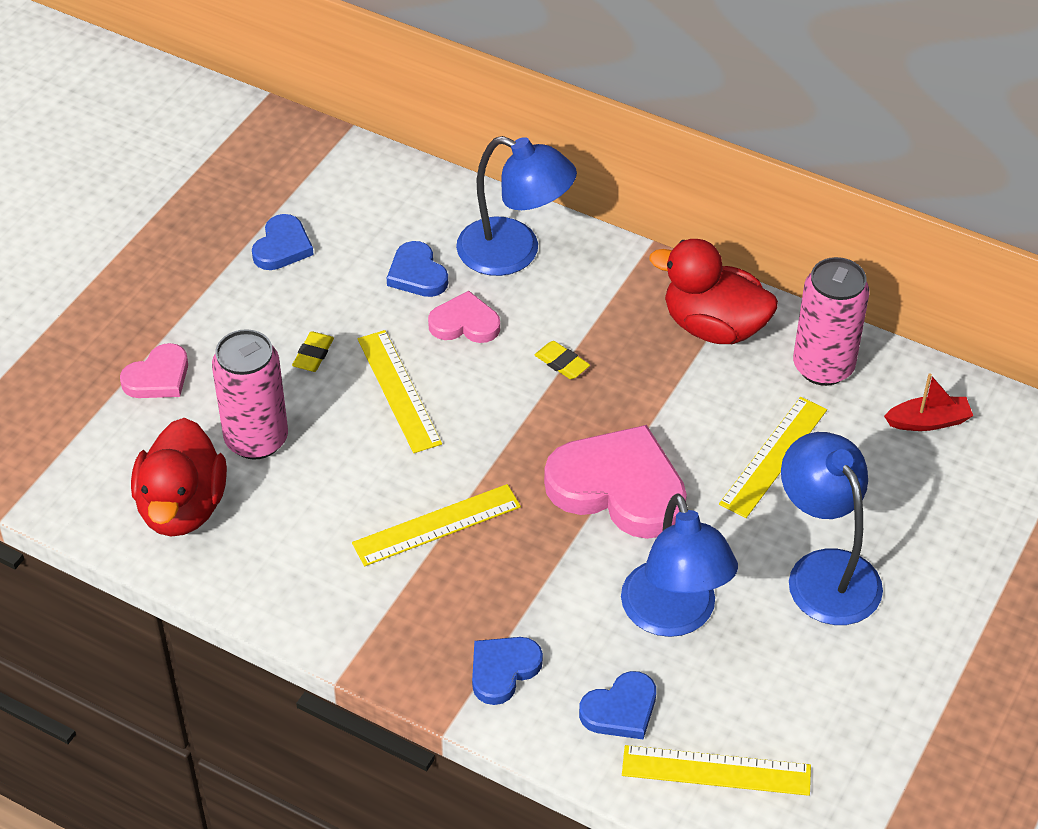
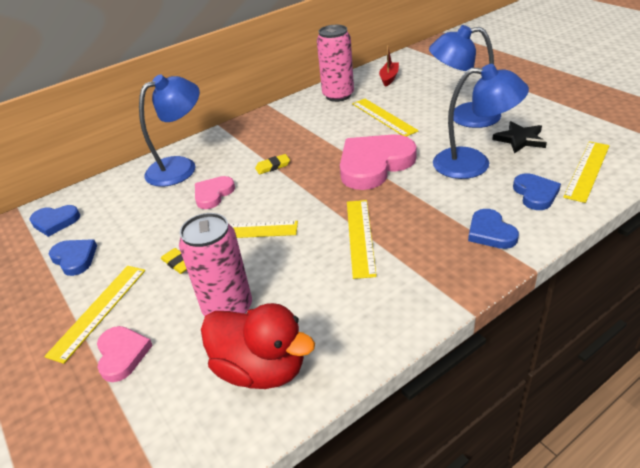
camera: 60 degrees left, 10 degrees down
(209, 321) = (98, 311): none -> yellow ruler
(417, 274) = (158, 205): blue heart -> blue heart (55, 222)
(713, 327) = (289, 118): red duck -> none
(778, 666) = (520, 139): none -> black star

